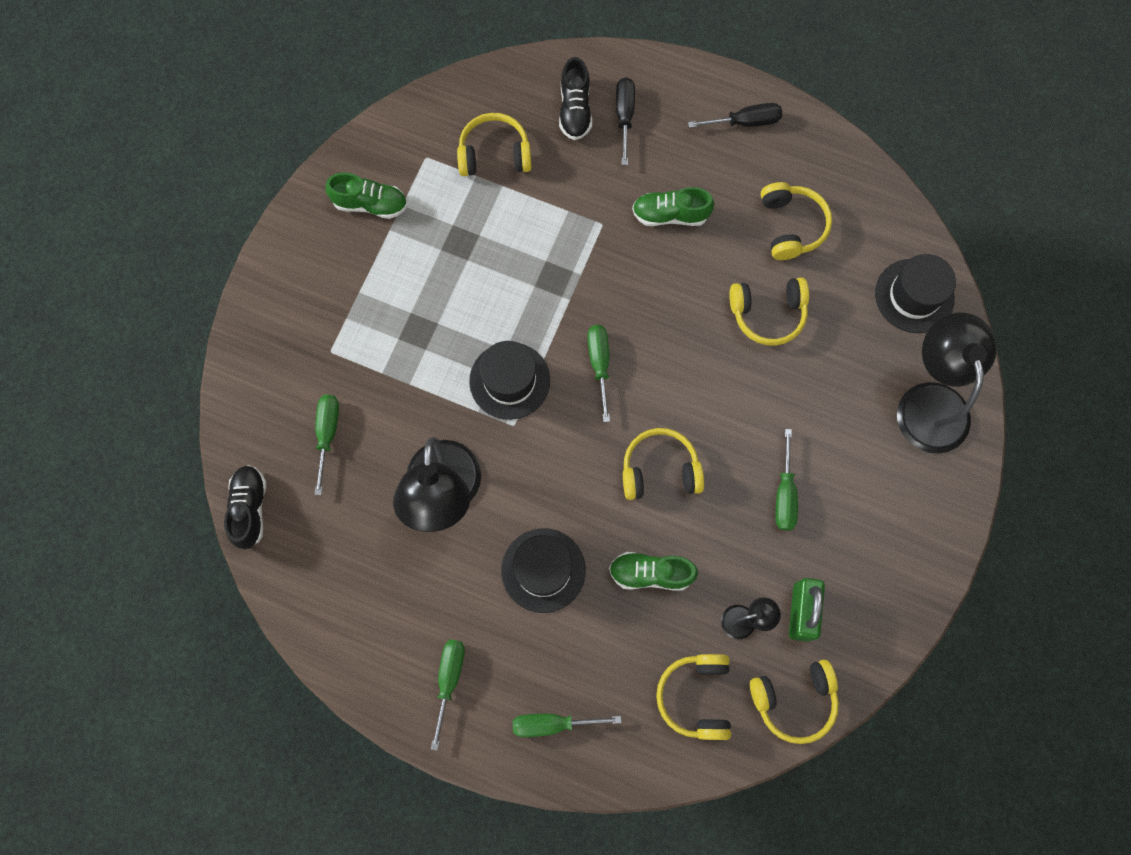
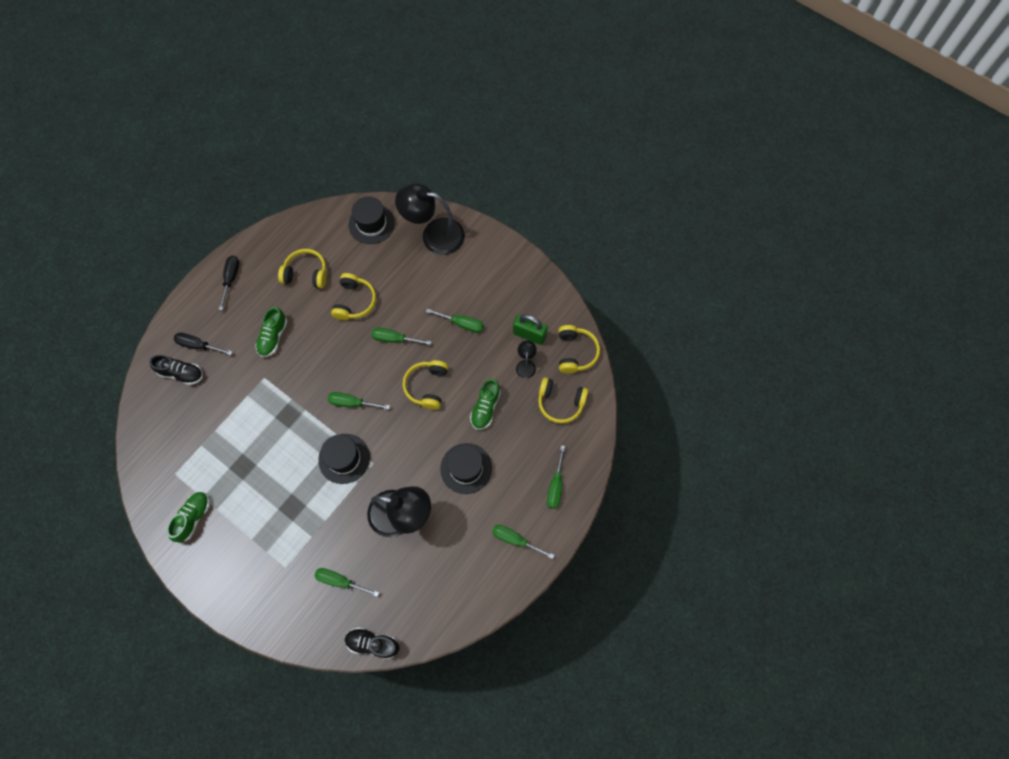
camera: 75 degrees left, 5 degrees down
(494, 154) = (191, 430): yellow headphones -> none
(724, 395) = (395, 339): none -> green screwdriver

